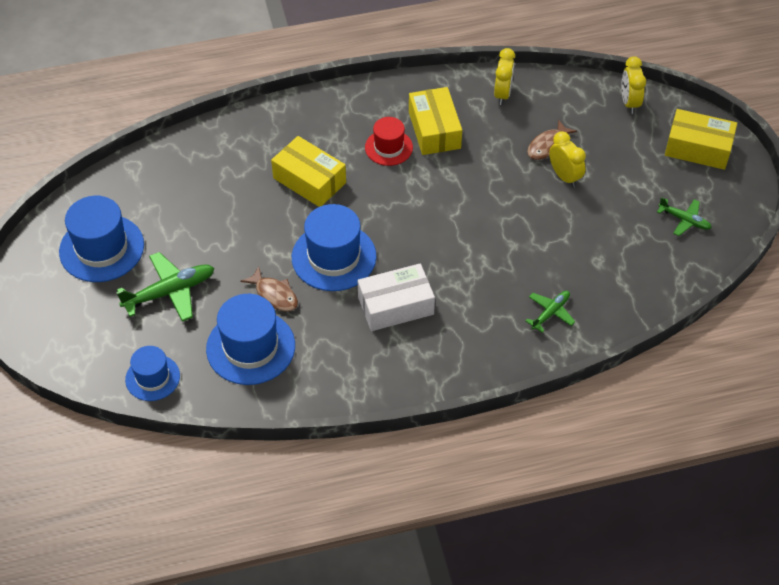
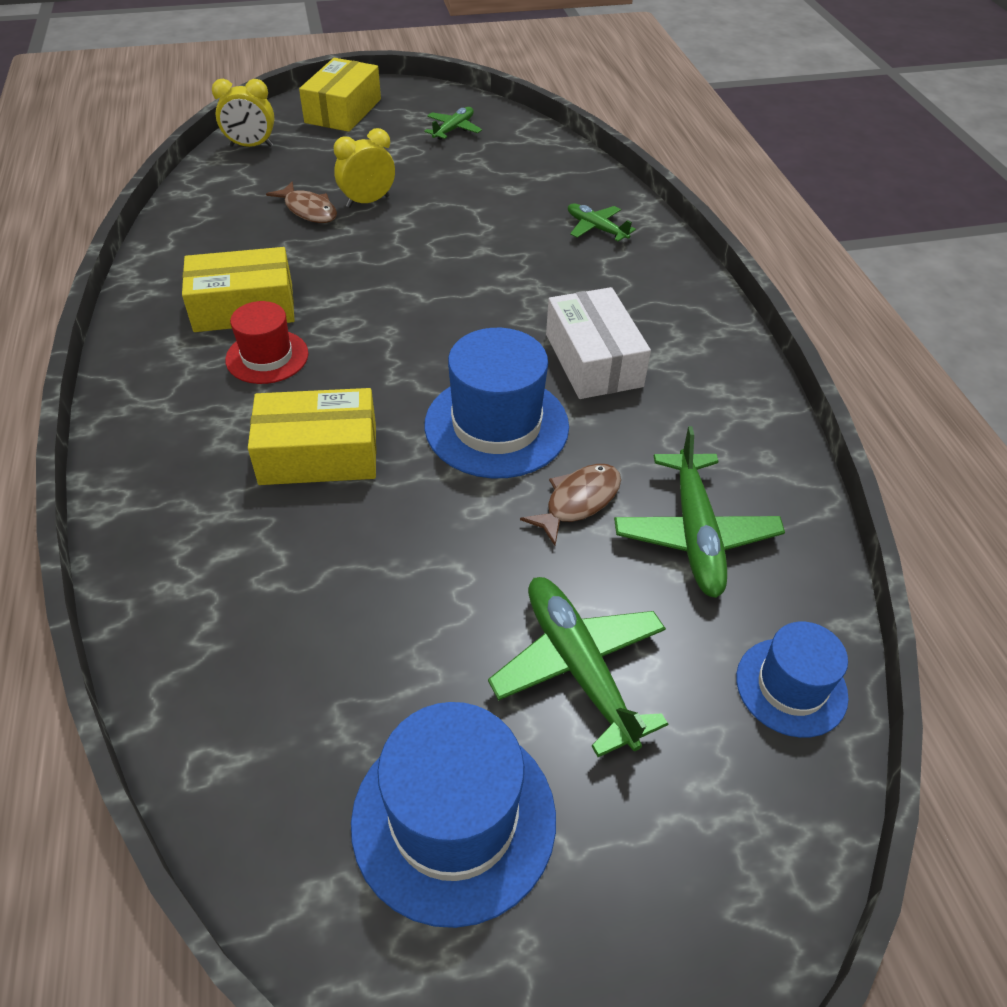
camera: 90 degrees left, 5 degrees down
(250, 347) = (695, 533): blue hat -> green plane
(309, 180) = (318, 454): yellow box -> yellow box turned 45 degrees clockwise
(502, 94) = (193, 240): yellow clock -> none

